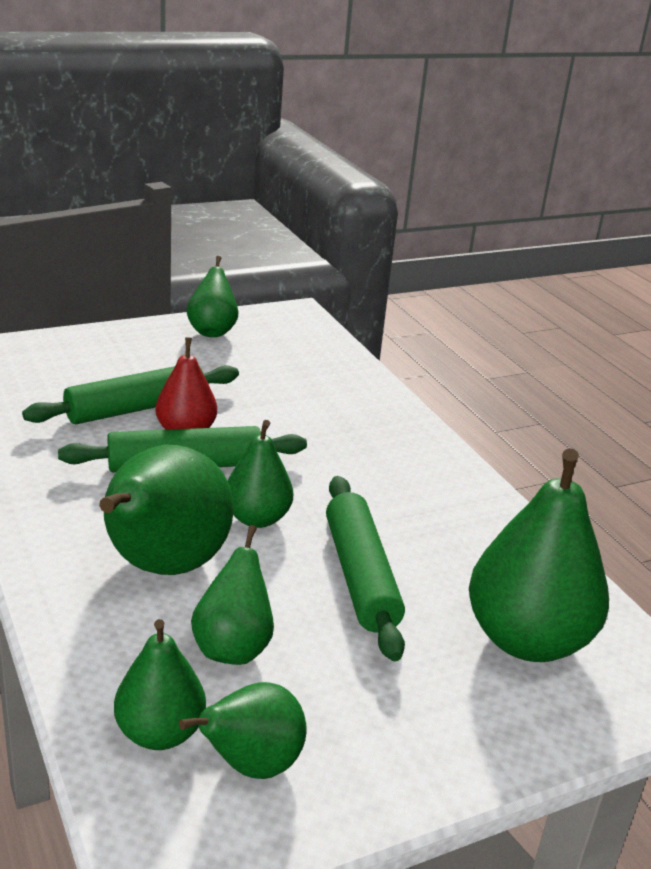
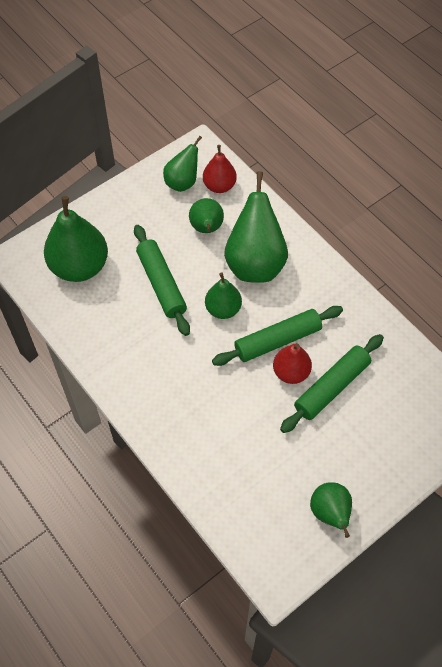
camera: 170 degrees right, 30 degrees up
(160, 733) = (219, 186): green pear -> red pear

